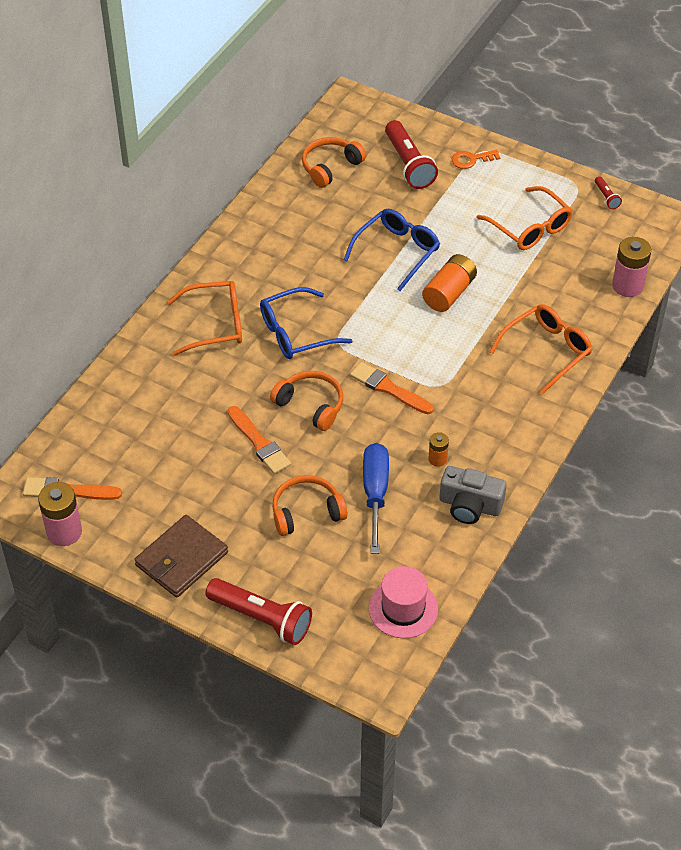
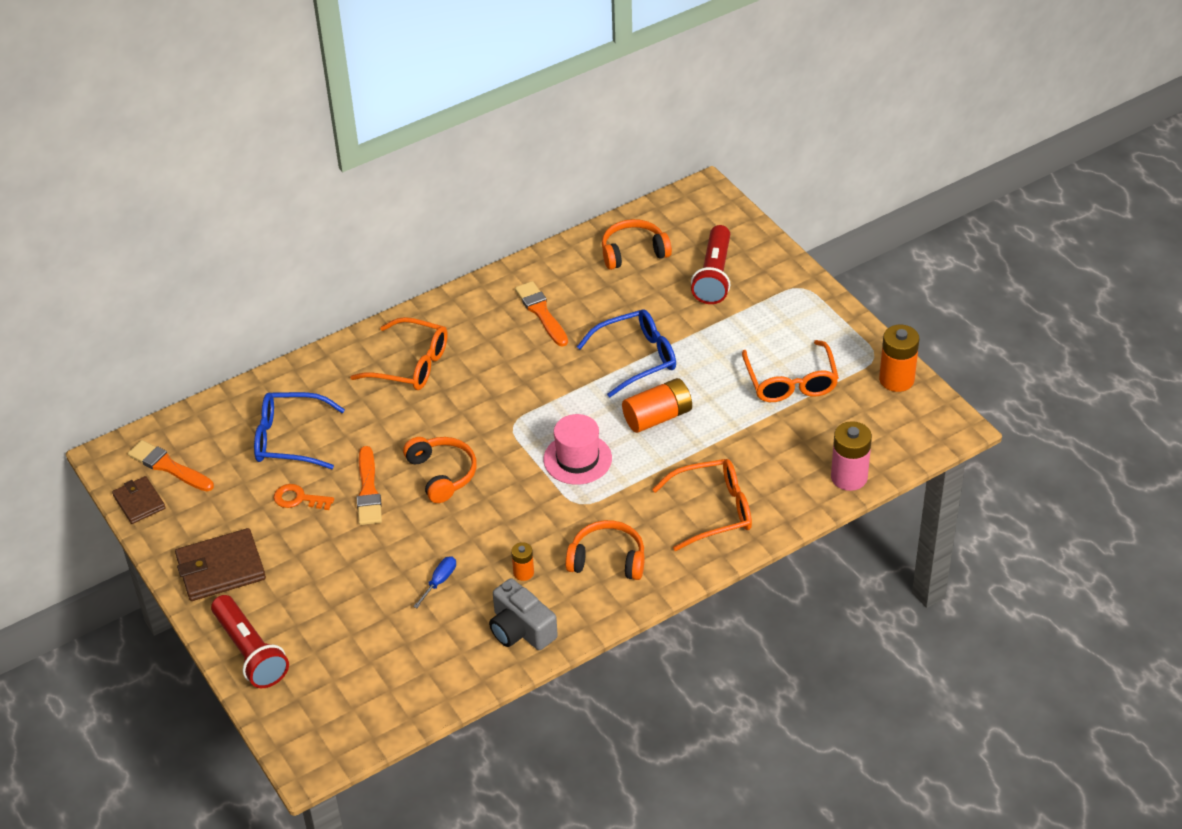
camera: 30 degrees right, 5 degrees down
(64, 532) = (139, 502): pink battery -> brown wallet
(296, 333) = (479, 400): blue glasses -> blue glasses (289, 439)
(306, 512) = (363, 572): orange headphones -> orange headphones (607, 559)
(375, 494) = (439, 581): blue screwdriver -> blue screwdriver, size x0.49
(388, 388) = (527, 487): orange brush -> orange brush (541, 312)
(403, 608) = (384, 699): pink hat -> pink hat (577, 459)
(471, 160) = (782, 293): orange key -> orange key (298, 499)
(606, 197) = (896, 379): red flashlight -> orange battery

